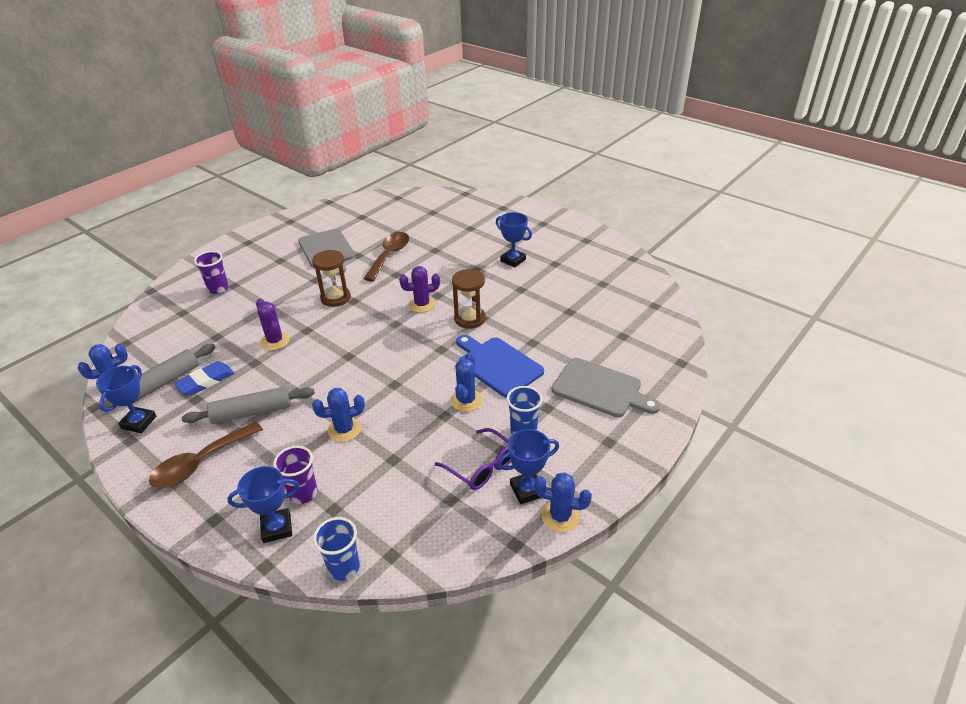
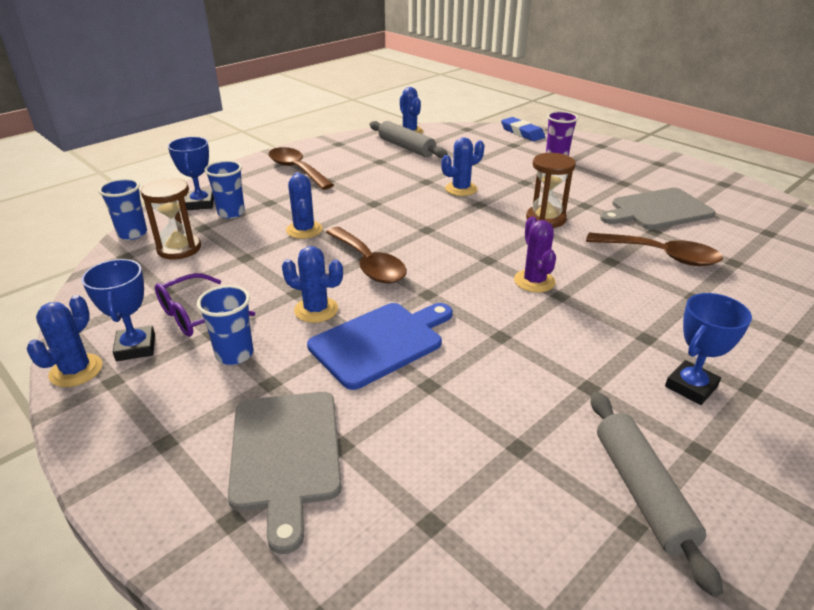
camera: 95 degrees right, 5 degrees down
(139, 422) = (358, 144): blue trophy -> none
(206, 381) = (403, 163): blue eraser -> blue eraser (522, 133)
(252, 412) = (351, 185): grey rolling pin -> grey rolling pin (641, 491)
(275, 341) = (461, 189): purple cactus -> blue cactus
(303, 493) = (231, 213): purple cup -> blue cup
(403, 382) = (369, 264): none -> brown spoon
(470, 319) = (497, 323): brown hourglass -> brown hourglass (179, 248)
(600, 389) = (286, 454): grey cutting board -> grey cutting board turned 45 degrees counterclockwise

